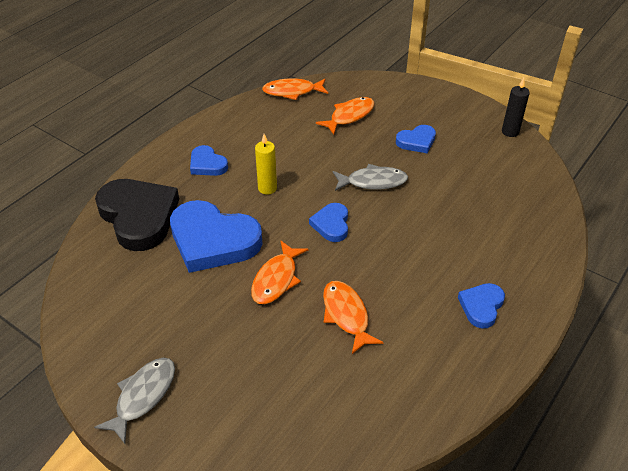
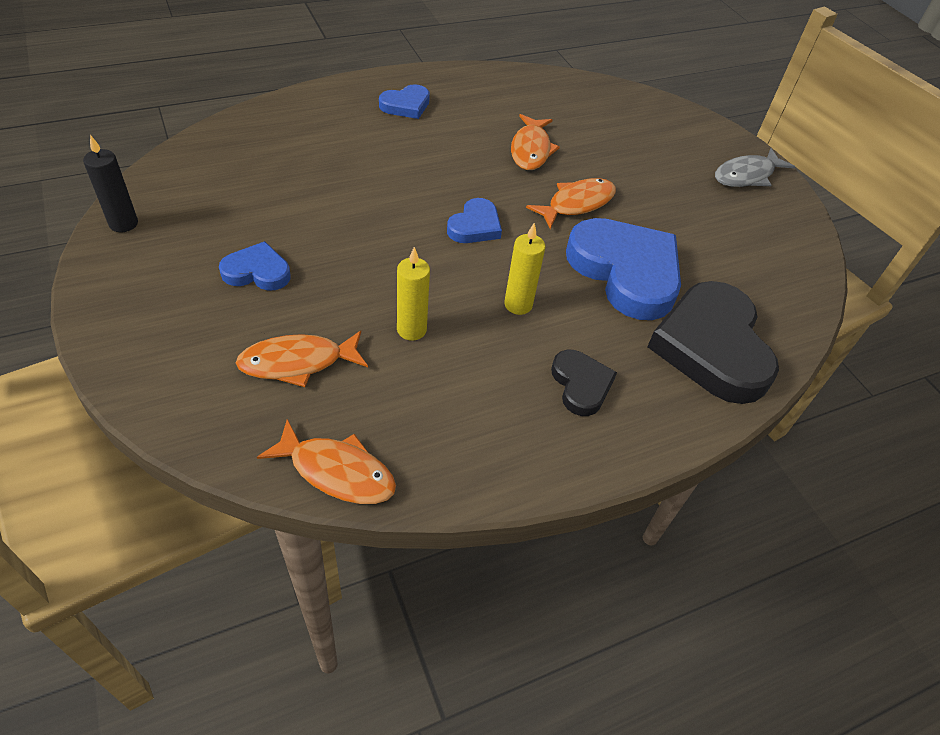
camera: 155 degrees left, 5 degrees up
(207, 164) = (581, 385): blue heart -> black heart
(312, 151) = (411, 330): none -> yellow candle
(373, 182) = (377, 248): grey fish -> none

